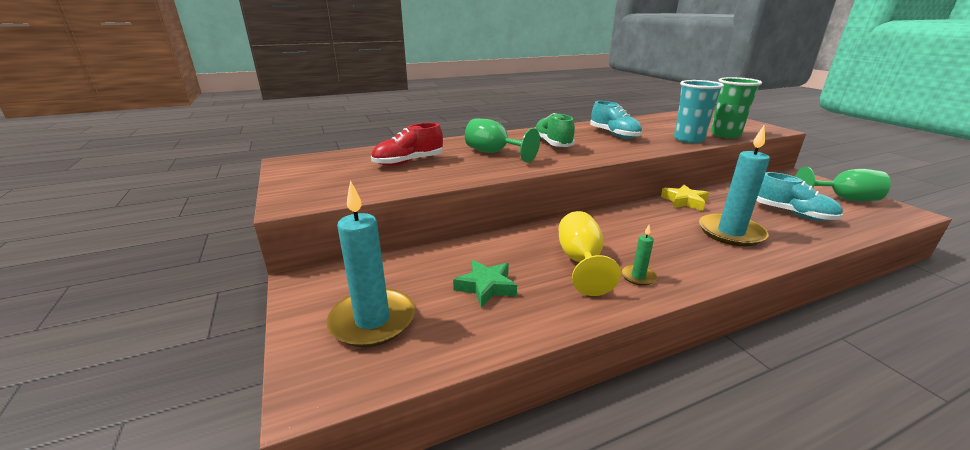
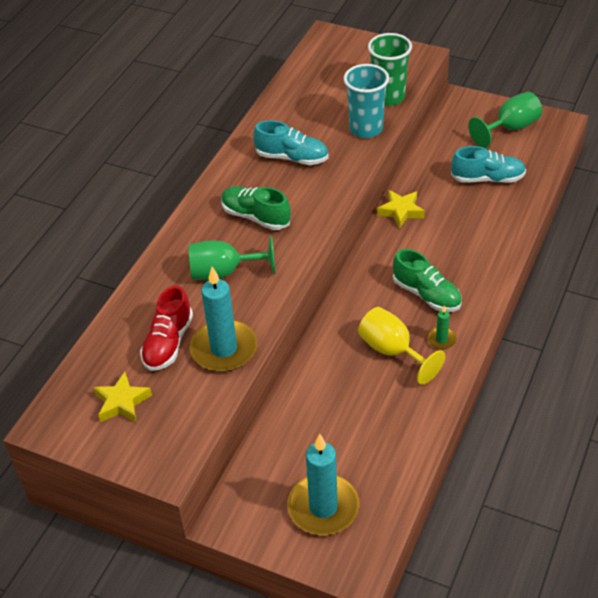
camera: 40 degrees left, 20 degrees up
(336, 170) = (122, 402): none -> yellow star
(486, 287) = (358, 424): green star -> none
(656, 246) = (426, 294): none -> green shoe
(730, 233) = (463, 239): turquoise candle -> turquoise candle (224, 349)

